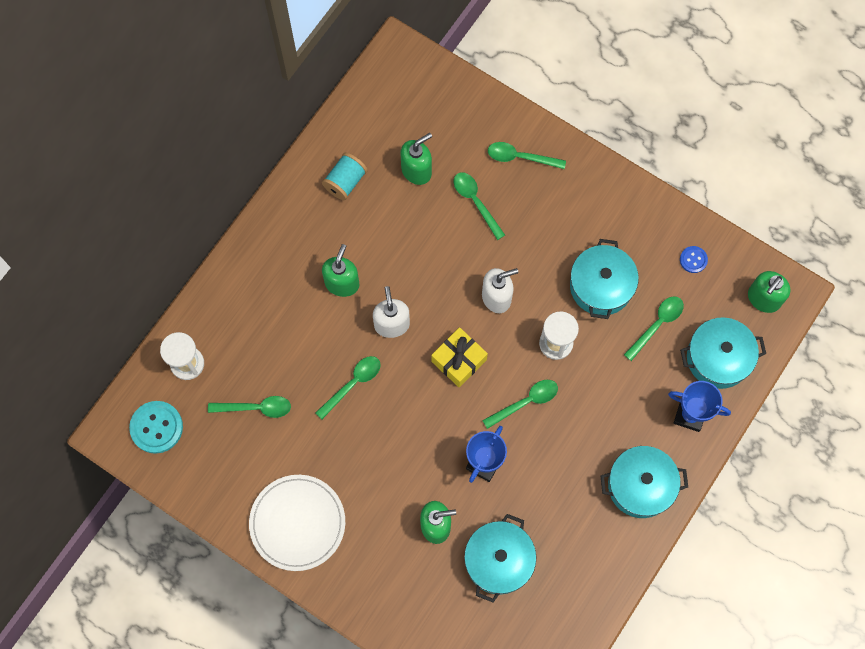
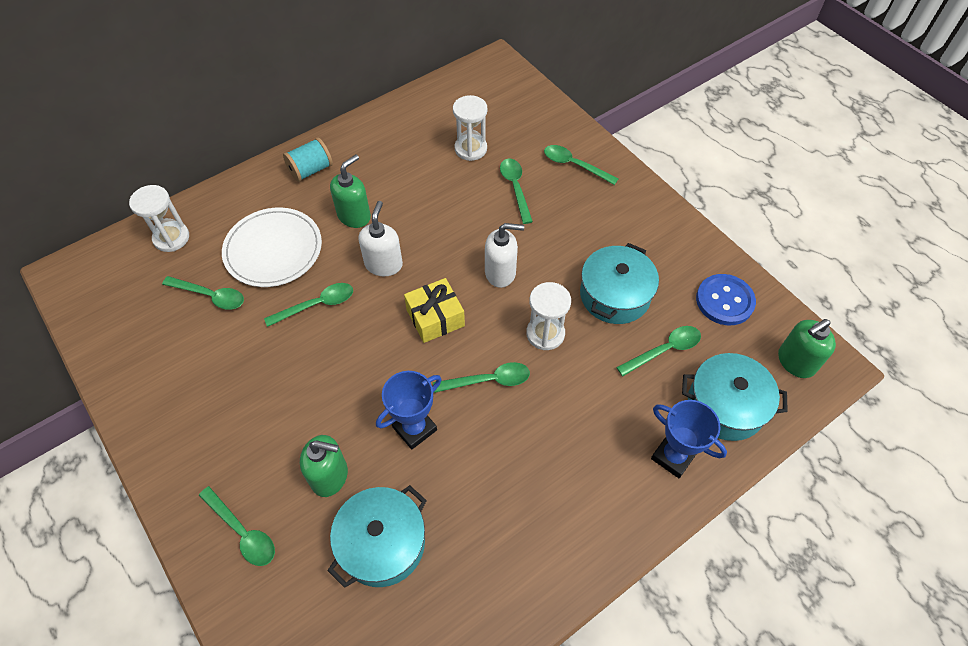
camera: 20 degrees right, 15 degrees down
(156, 427) = (107, 282): turquoise button -> none
(297, 523) = (184, 420): white plate -> white plate (273, 249)
(345, 182) = (400, 139): turquoise spool -> turquoise spool (311, 170)
(391, 590) = (242, 532): none -> green spoon
(416, 170) = (470, 149): green soap dispenser -> white hourglass
(640, 485) = (587, 516): turquoise pot -> none
(693, 260) = (724, 301): blue button -> blue button, size x1.83

